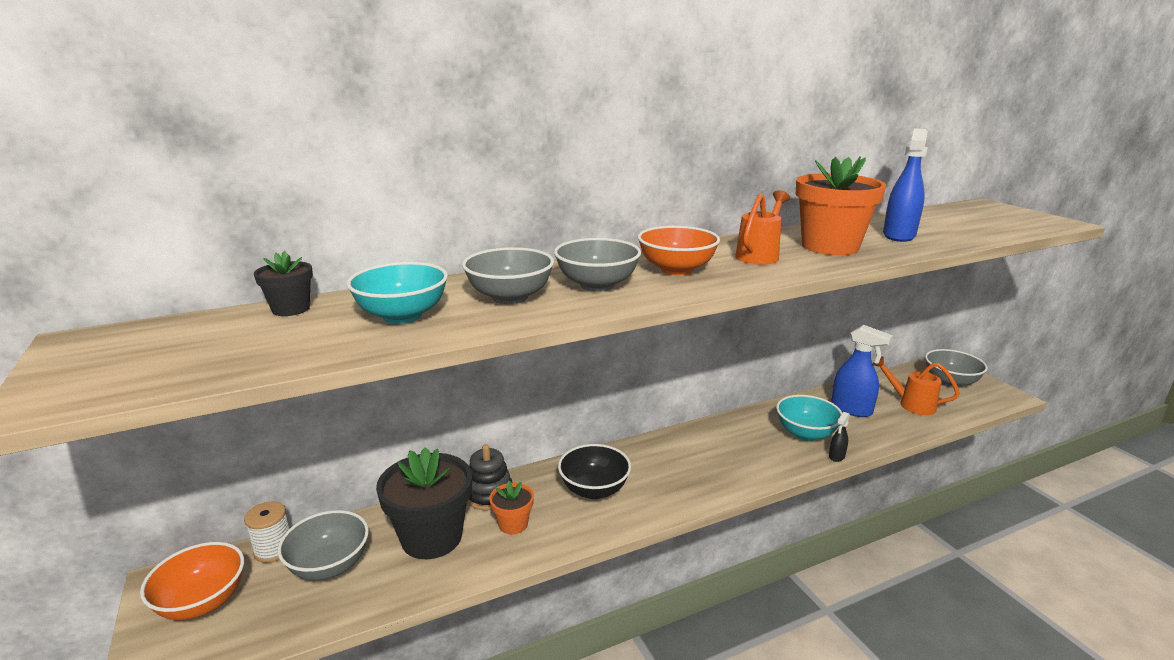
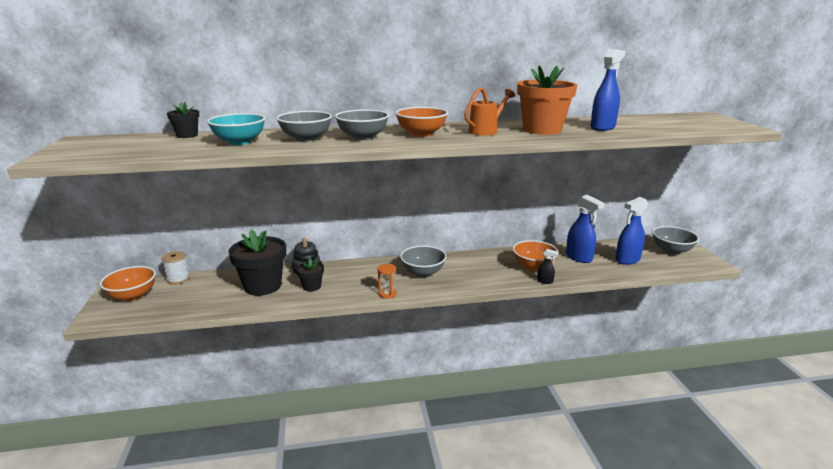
camera: 15 degrees right, 0 degrees up
(329, 566) = (202, 290): grey bowl -> grey bowl (423, 272)
(513, 524) = (312, 286): orange flower pot -> black flower pot
(594, 489) = (371, 277): black bowl -> none
(637, 517) = (387, 294): none -> orange hourglass
(805, 433) = (533, 266): turquoise bowl -> orange bowl
(836, 456) = (545, 281): black spray bottle -> black spray bottle turned 120 degrees counterclockwise
(911, 404) = (627, 260): orange watering can -> blue spray bottle

